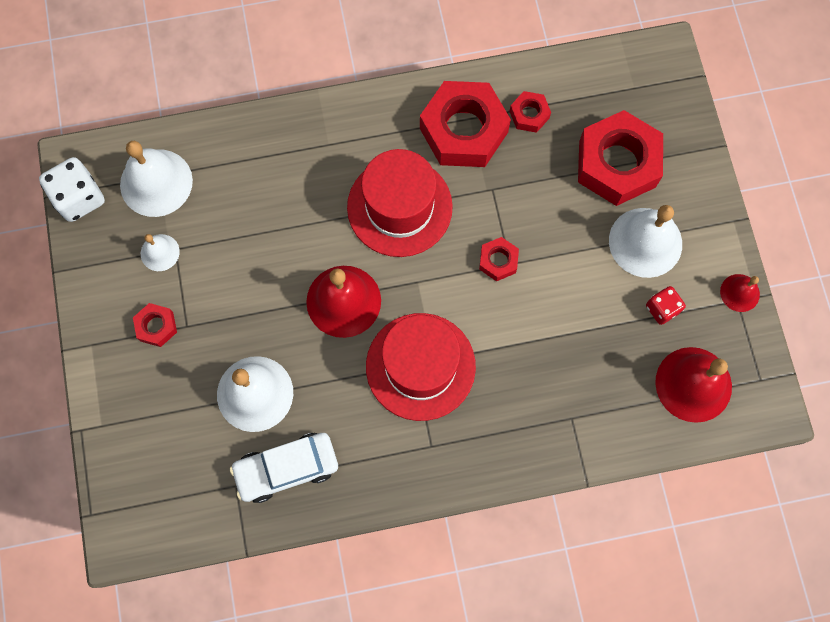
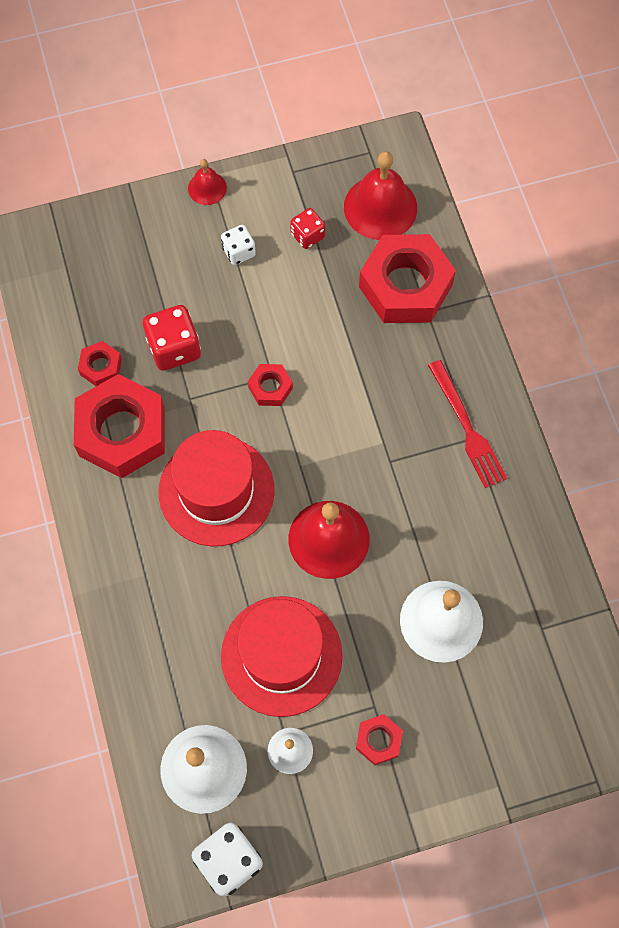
camera: 95 degrees left, 5 degrees down
(286, 468) = (516, 578): white car -> none
(420, 366) = (391, 455): red hat -> red hat (281, 655)
(443, 441) = (466, 427): none -> red fork
(544, 178) = (174, 348): none -> red dice
(617, 164) = (154, 280): red nut -> red nut (405, 286)
(645, 242) = (239, 252): white bell -> white dice
(740, 293) = (284, 169): red bell -> red bell (207, 188)

